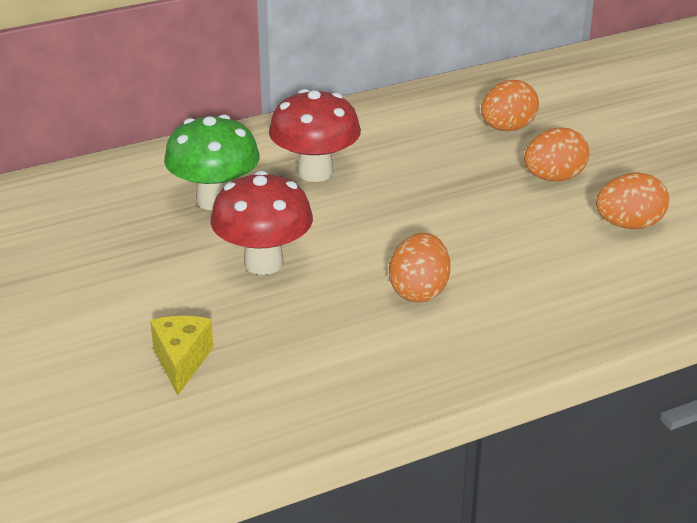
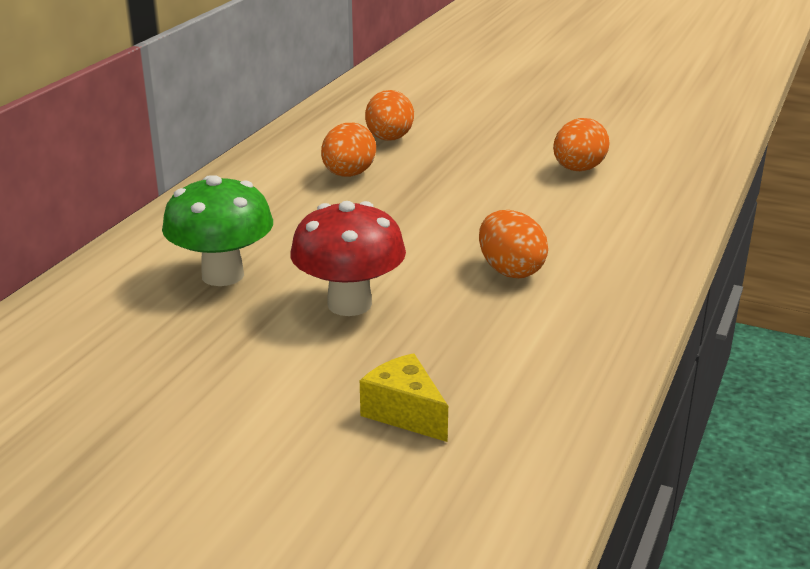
camera: 40 degrees left, 5 degrees down
(315, 172) = (282, 221): red mushroom -> none
(554, 178) = (478, 159): orange egg -> orange egg (348, 175)

